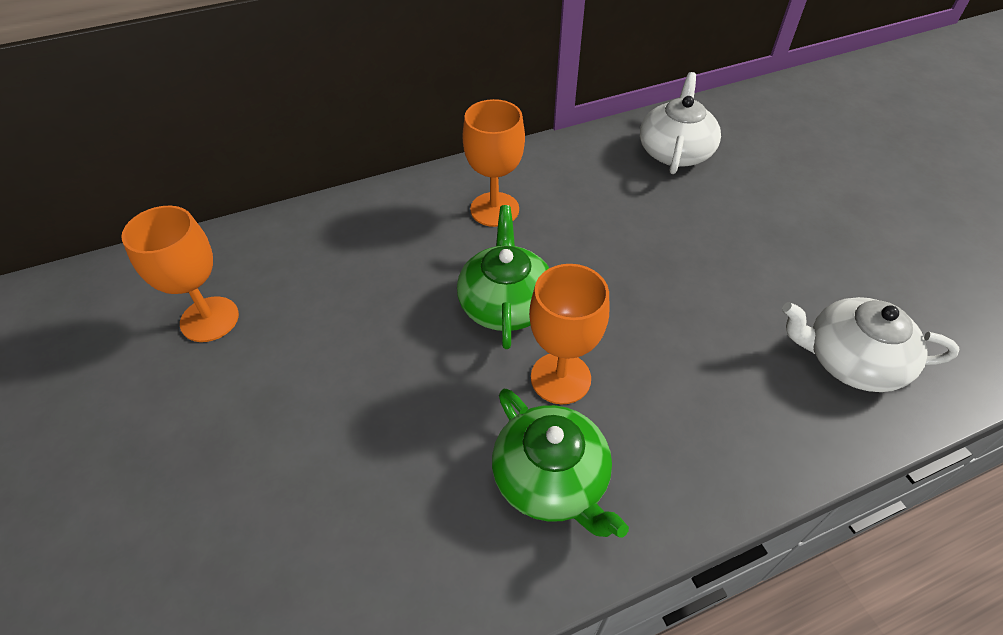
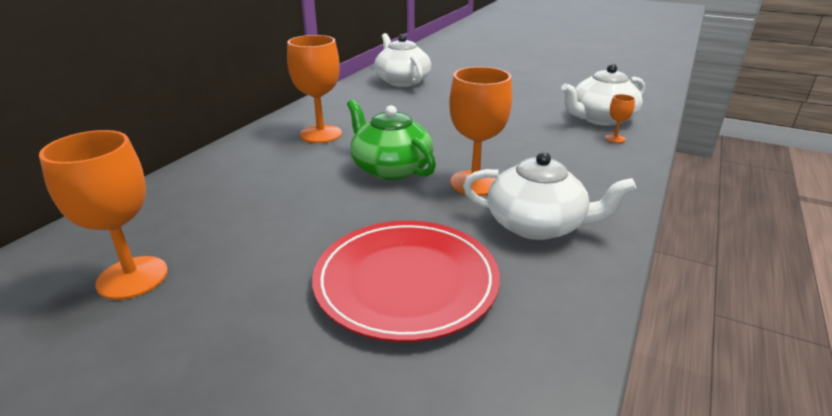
camera: 40 degrees left, 20 degrees down
(367, 463) = (406, 282): none -> red plate
(551, 479) = (537, 225): green teapot -> white teapot
(819, 409) = (615, 138): none -> orange goblet

